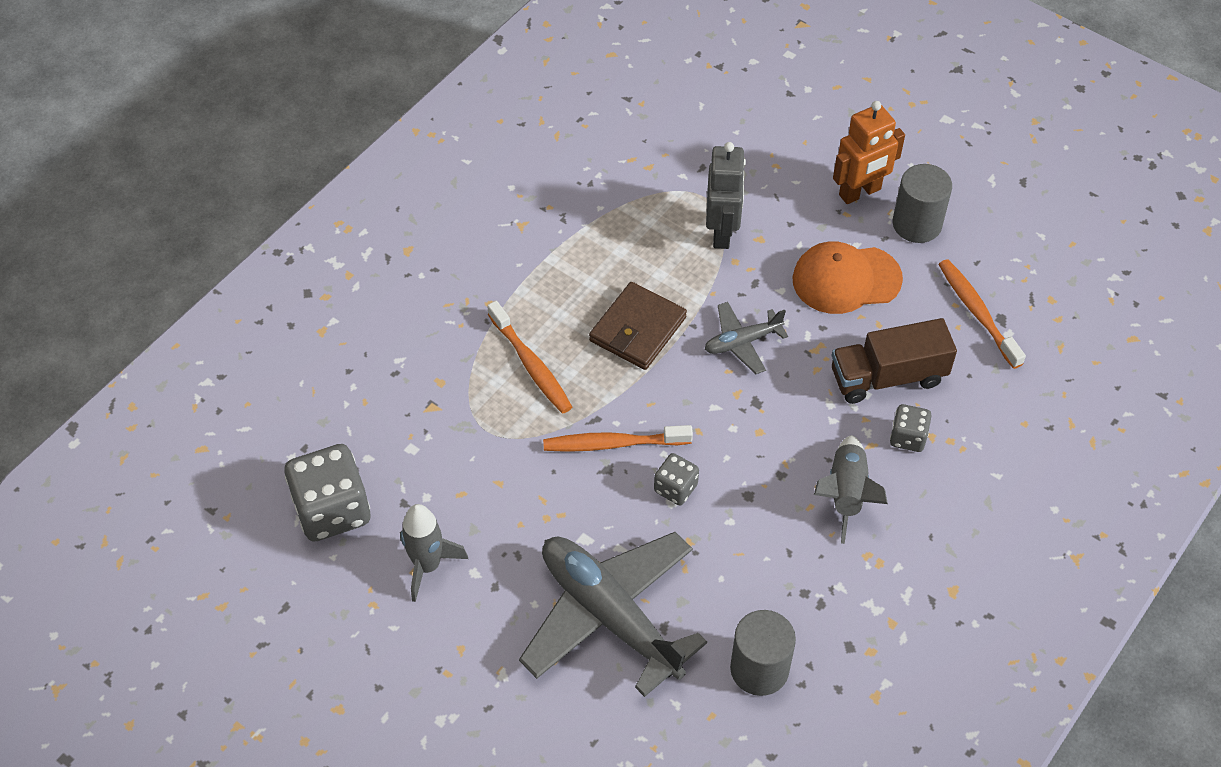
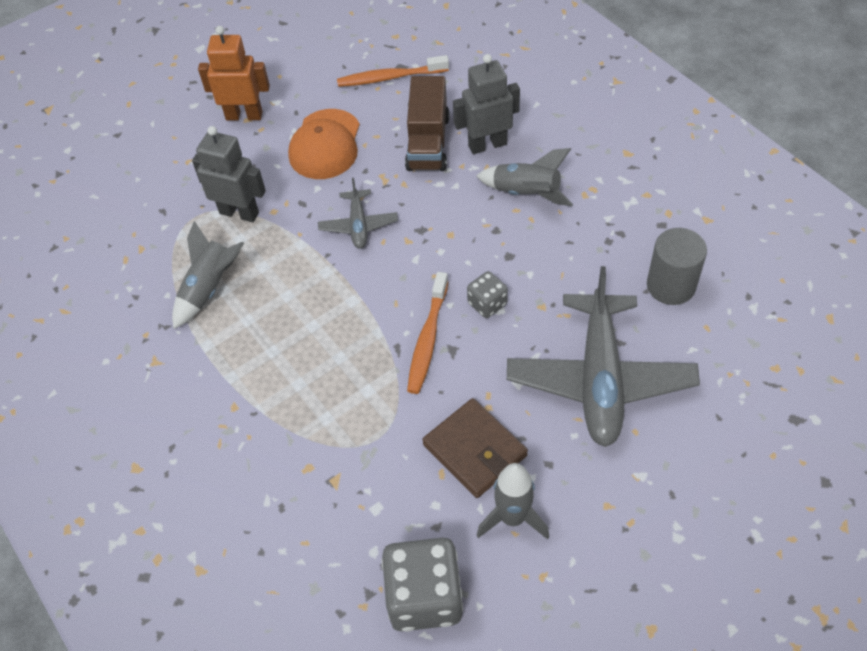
camera: 70 degrees left, 0 degrees up
(531, 364) = (319, 386): orange toothbrush -> none
(610, 616) = (599, 379): grey plane -> grey plane turned 60 degrees counterclockwise
(618, 239) = (210, 288): none -> grey rocket
(637, 329) = (314, 295): brown wallet -> brown wallet (475, 450)
(860, 192) = (244, 115): orange robot -> orange robot turned 75 degrees counterclockwise
(908, 437) = (487, 145): grey dice -> grey robot
(917, 224) = (292, 90): grey cylinder -> none

